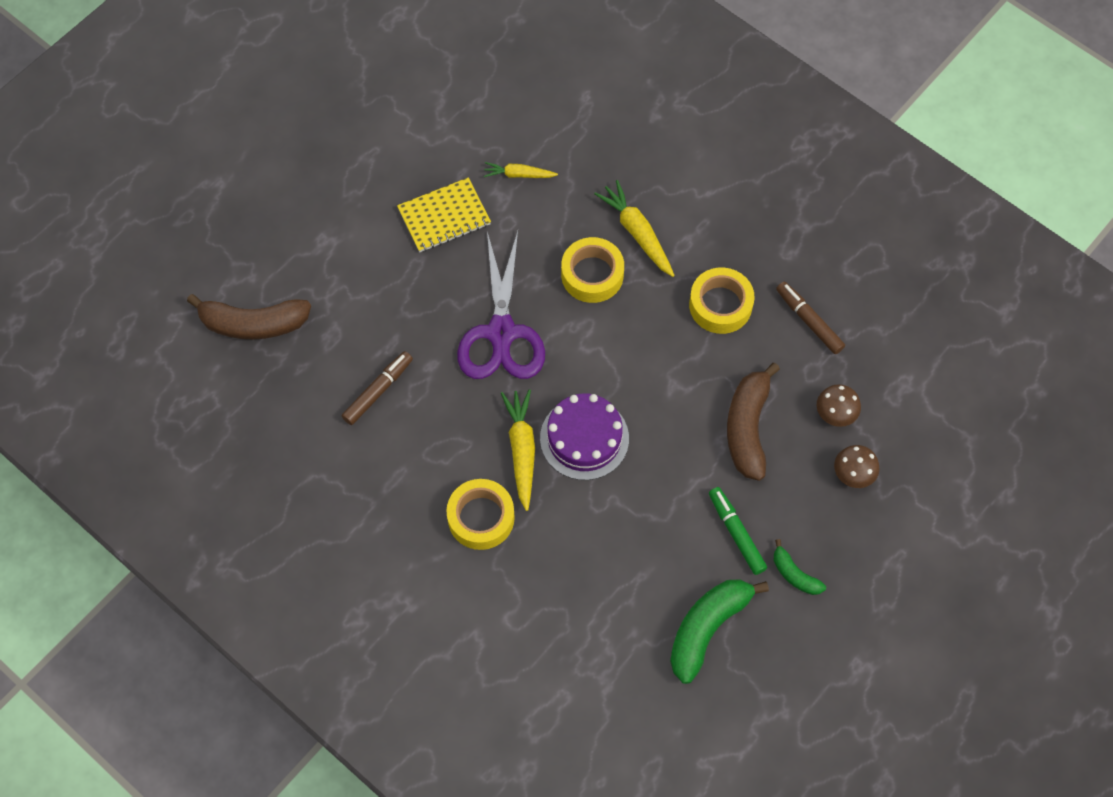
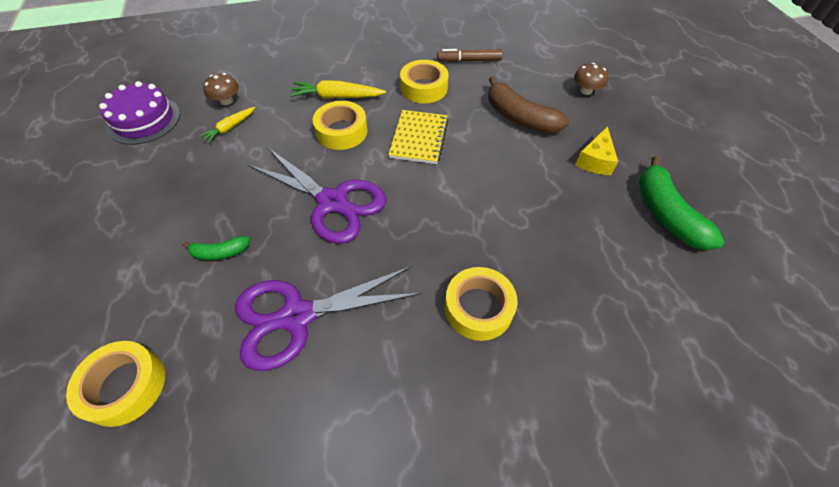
camera: 55 degrees left, 10 degrees down
(253, 324) = (125, 386): brown banana -> yellow tape
(378, 391) = (297, 316): brown marker -> purple scissors
(444, 217) = (207, 183): yellow notebook -> yellow notebook (419, 138)
(521, 450) = (439, 244): yellow carrot -> none
(584, 438) = (460, 201): purple cake -> purple cake (144, 120)
(736, 533) = (595, 160): green marker -> yellow cheese
(794, 574) = (644, 148): green banana -> green banana (220, 253)
(835, 413) = (539, 79): brown mushroom -> brown mushroom (226, 101)

